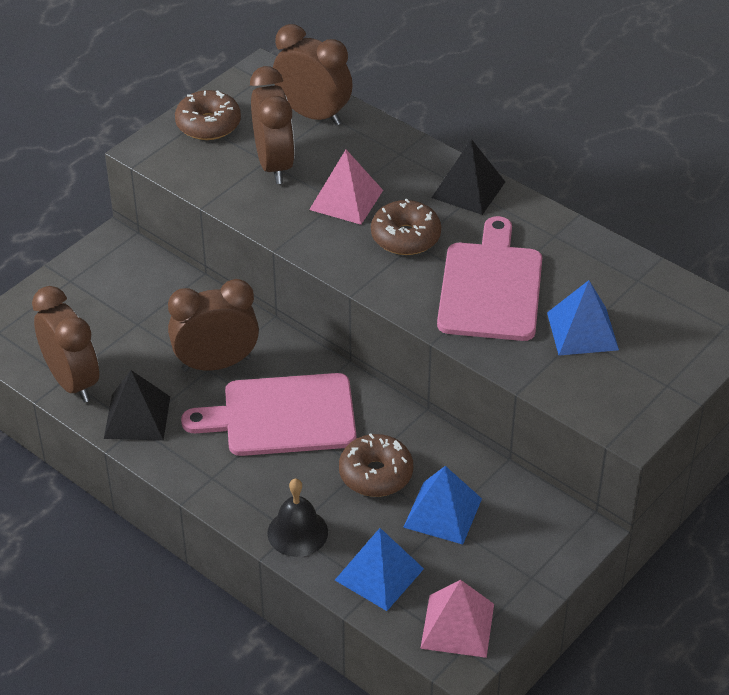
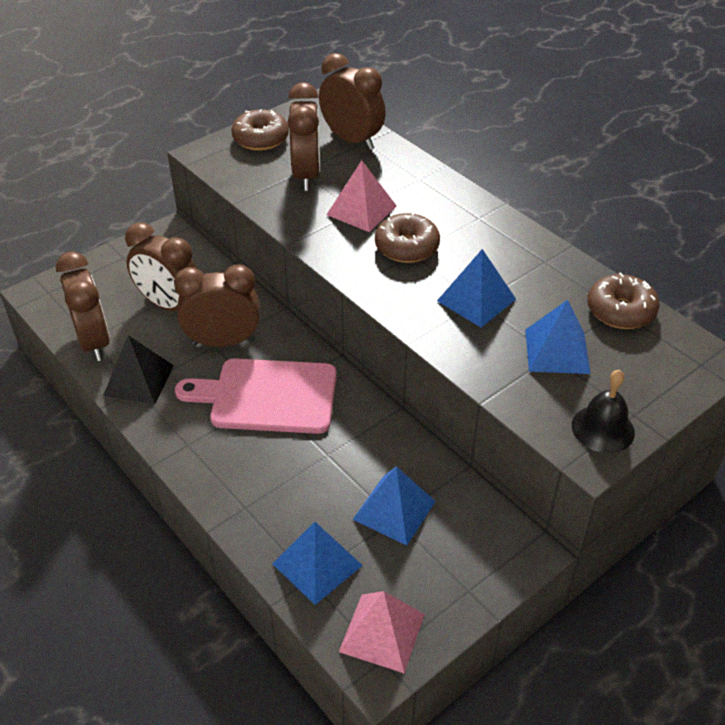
camera: 10 degrees right, 0 degrees up
(143, 330) = (169, 305): none -> brown clock
(297, 532) = (250, 509): black bell -> black bell (603, 429)
(376, 474) = (339, 463): brown donut -> brown donut (620, 311)
(468, 189) = (473, 213): black pyramid -> none
(491, 287) = (476, 300): pink cutting board -> blue pyramid

